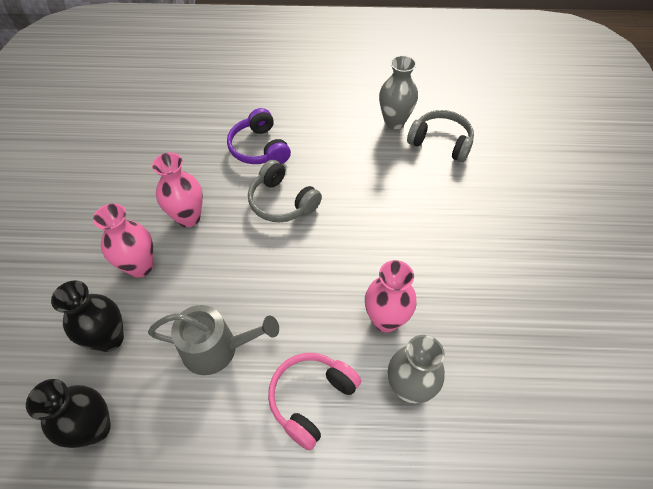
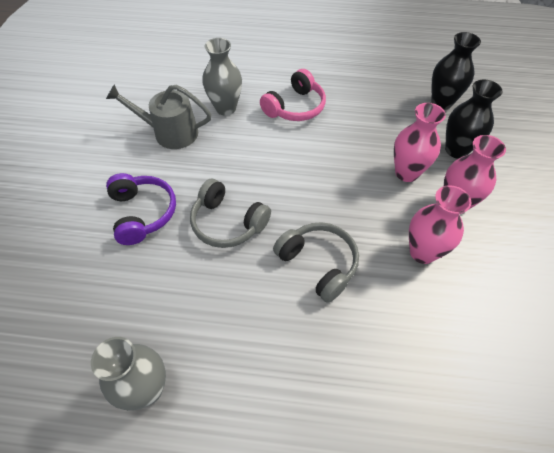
camera: 175 degrees left, 0 degrees up
(216, 348) = (368, 138): grey watering can -> grey watering can (170, 133)
(259, 148) = (352, 351): purple headphones -> purple headphones (143, 213)
(385, 320) = (231, 148): pink vase -> pink vase (406, 173)
(441, 142) = (96, 340): grey headphones -> grey headphones (228, 223)

